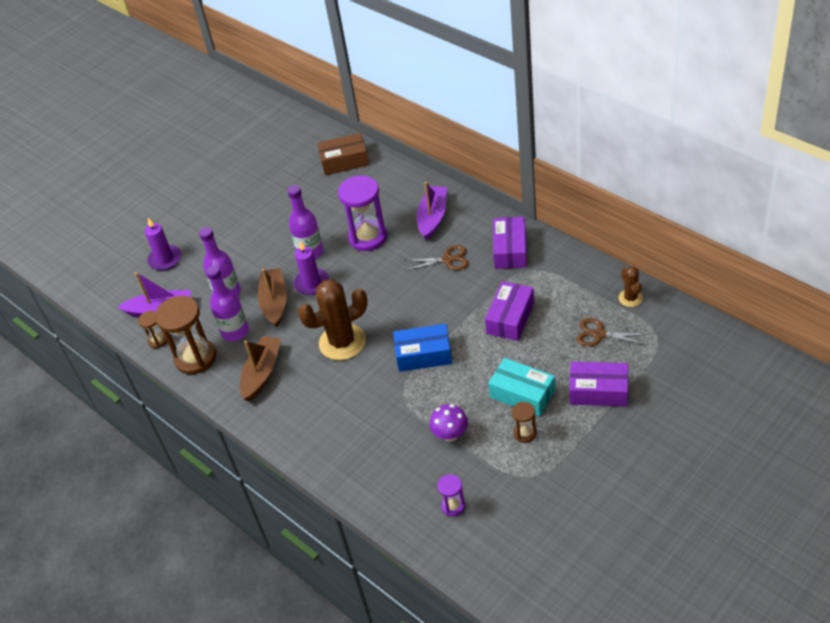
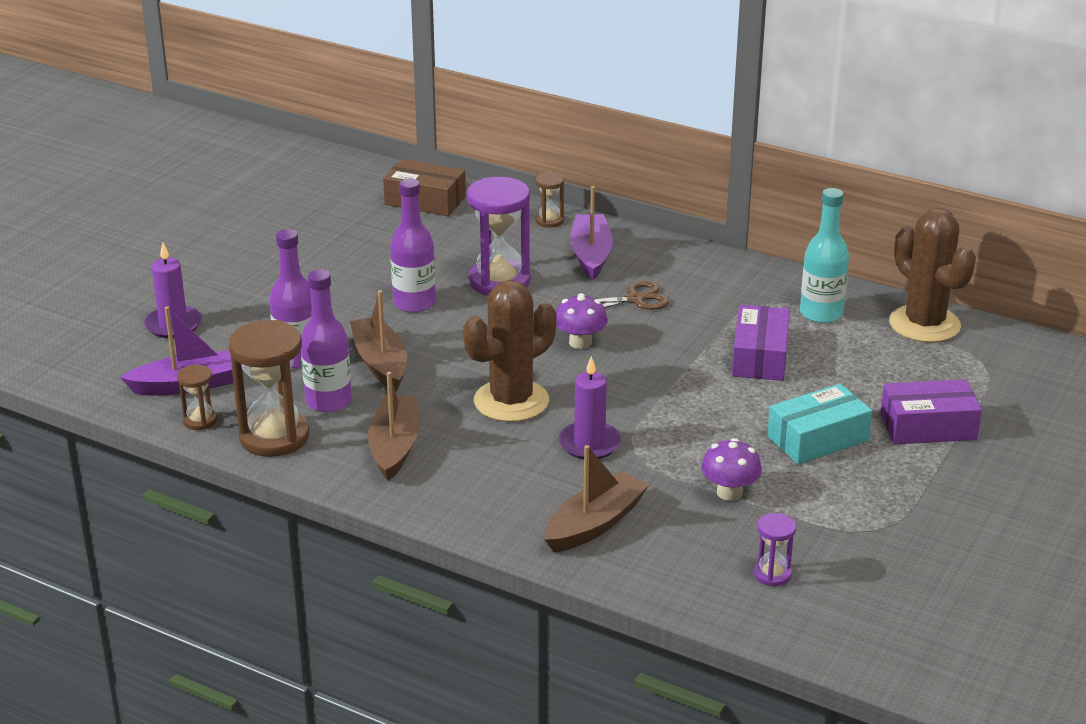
camera: 20 degrees left, 15 degrees down
(312, 283) = (432, 338): purple candle -> purple candle (589, 444)
(344, 161) = (425, 201): brown box -> brown box turned 45 degrees clockwise
(359, 451) = (595, 524): none -> brown boat
(400, 295) = (580, 342): none -> purple mushroom
(423, 355) = (646, 406): blue box -> none
(510, 250) = (724, 284): purple box -> none
(522, 394) = (817, 438): turquoise box -> turquoise box turned 45 degrees counterclockwise
(525, 433) = (842, 482): brown hourglass -> brown hourglass (549, 221)
(564, 282) = (821, 313): none -> turquoise bottle
(599, 334) = (899, 365): brown scissors -> none
(630, 298) = (924, 324): brown cactus -> brown cactus, size x2.00

